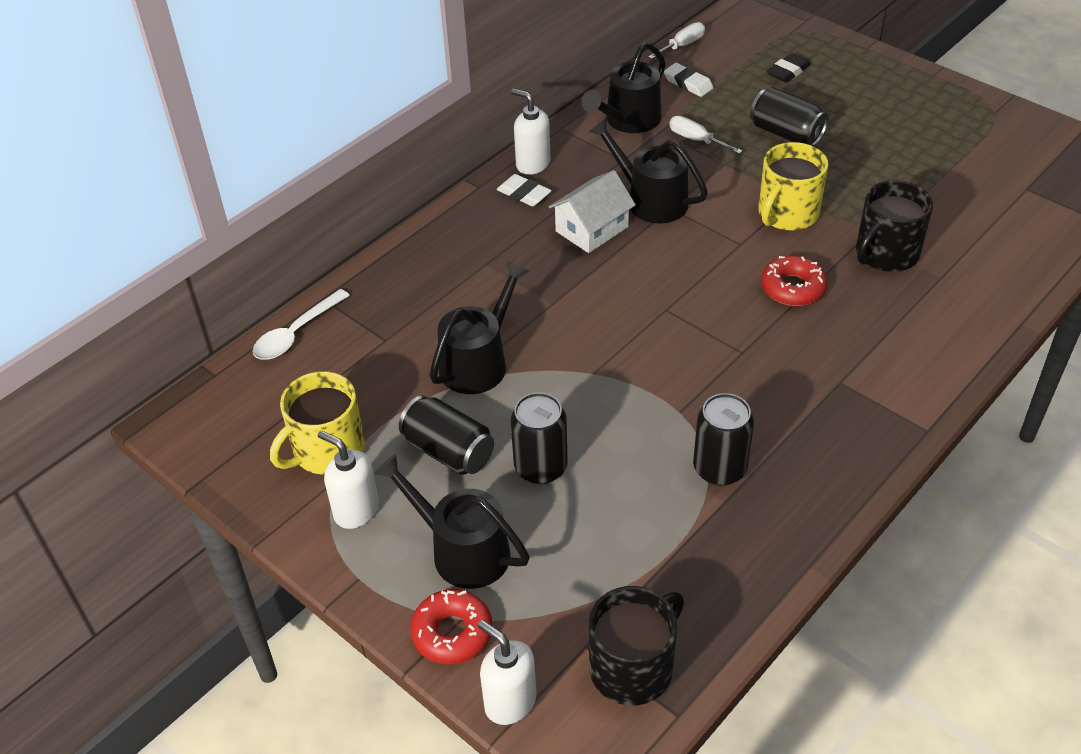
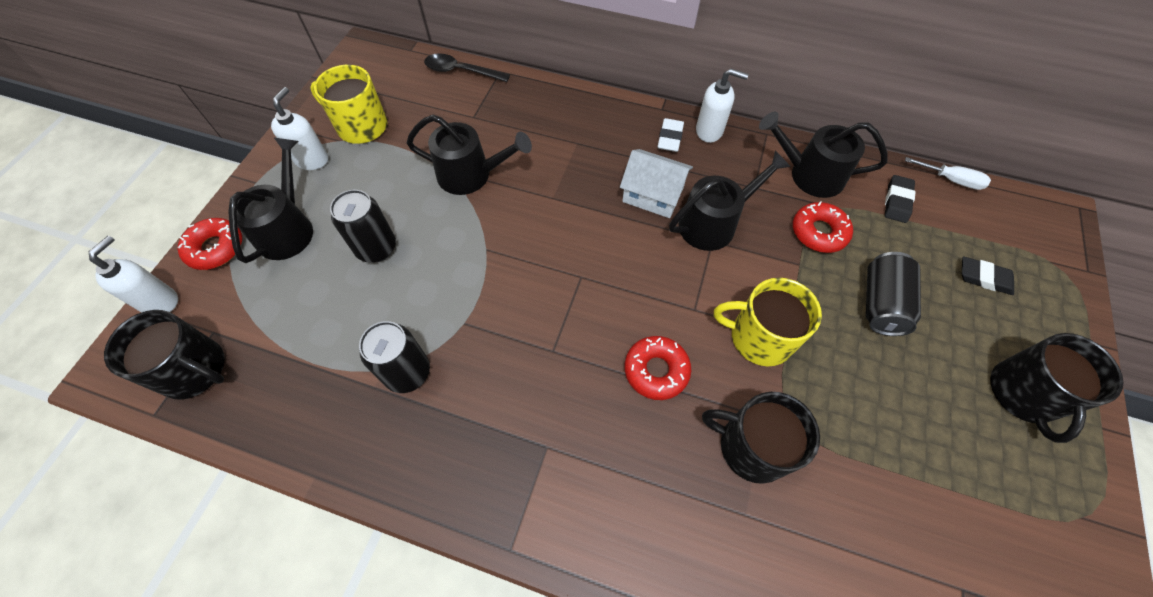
camera: 65 degrees right, 15 degrees up
(296, 334) = (461, 71): white spoon -> black spoon
(448, 451) = (377, 189): black can -> none
(532, 164) = (709, 131): white soap dispenser -> white soap dispenser turned 90 degrees clockwise
(650, 200) = (713, 223): black watering can -> black watering can turned 45 degrees clockwise
(688, 83) = (897, 201): white eraser -> black eraser
(696, 140) = (819, 232): white screwdriver -> red donut
(894, 98) = (1023, 394): none -> black mug

